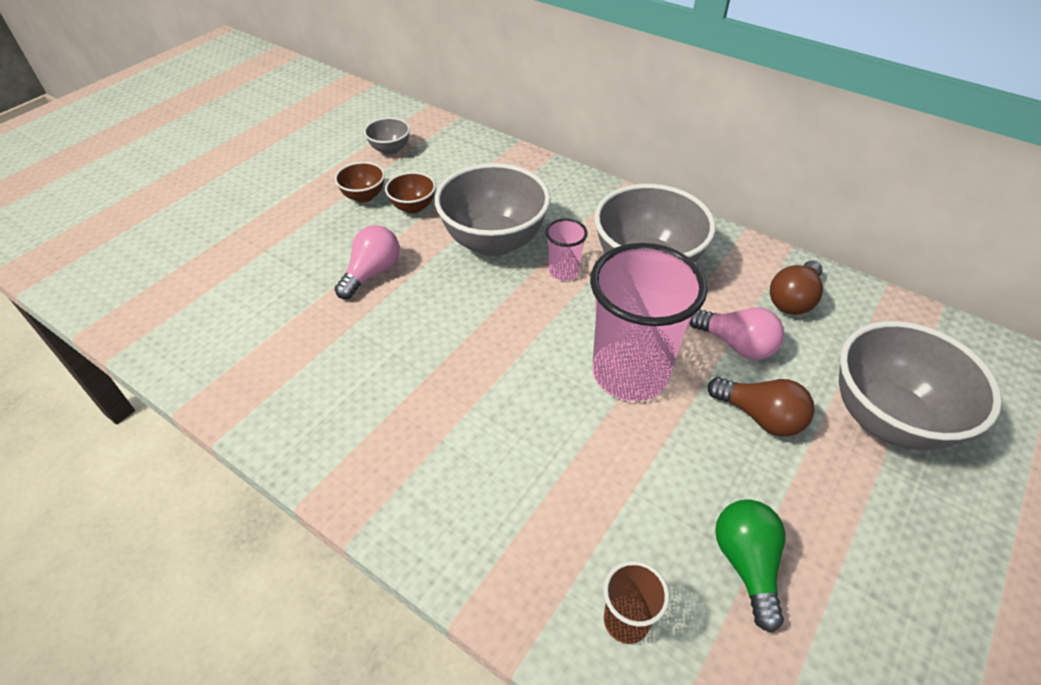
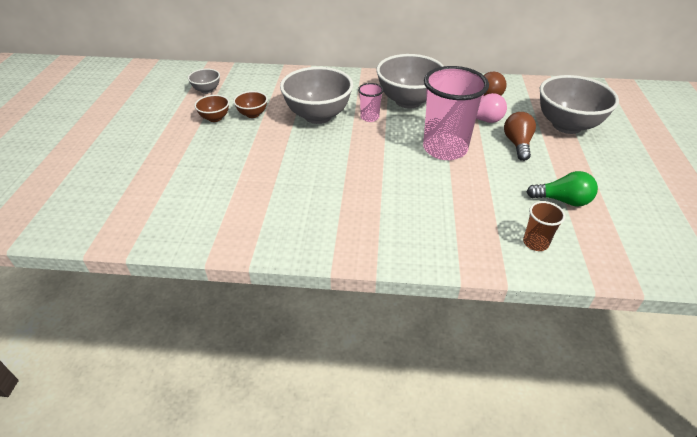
camera: 30 degrees left, 5 degrees down
(372, 273) = (260, 153): pink light bulb -> none
(746, 564) = (562, 200): green light bulb -> green light bulb turned 135 degrees clockwise
(760, 416) = (517, 144): brown light bulb -> brown light bulb turned 90 degrees counterclockwise

